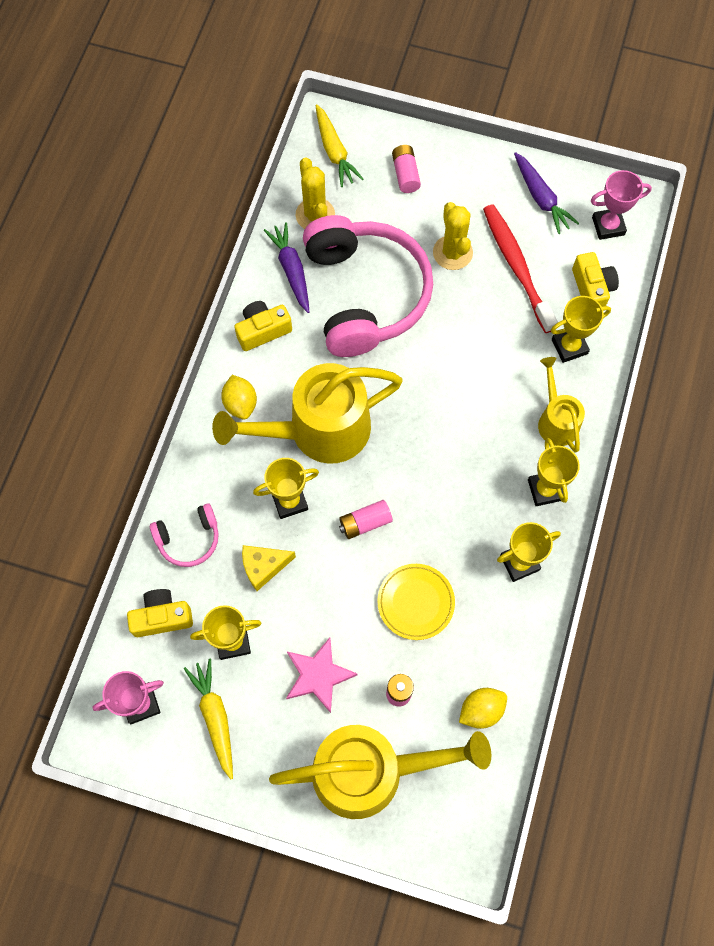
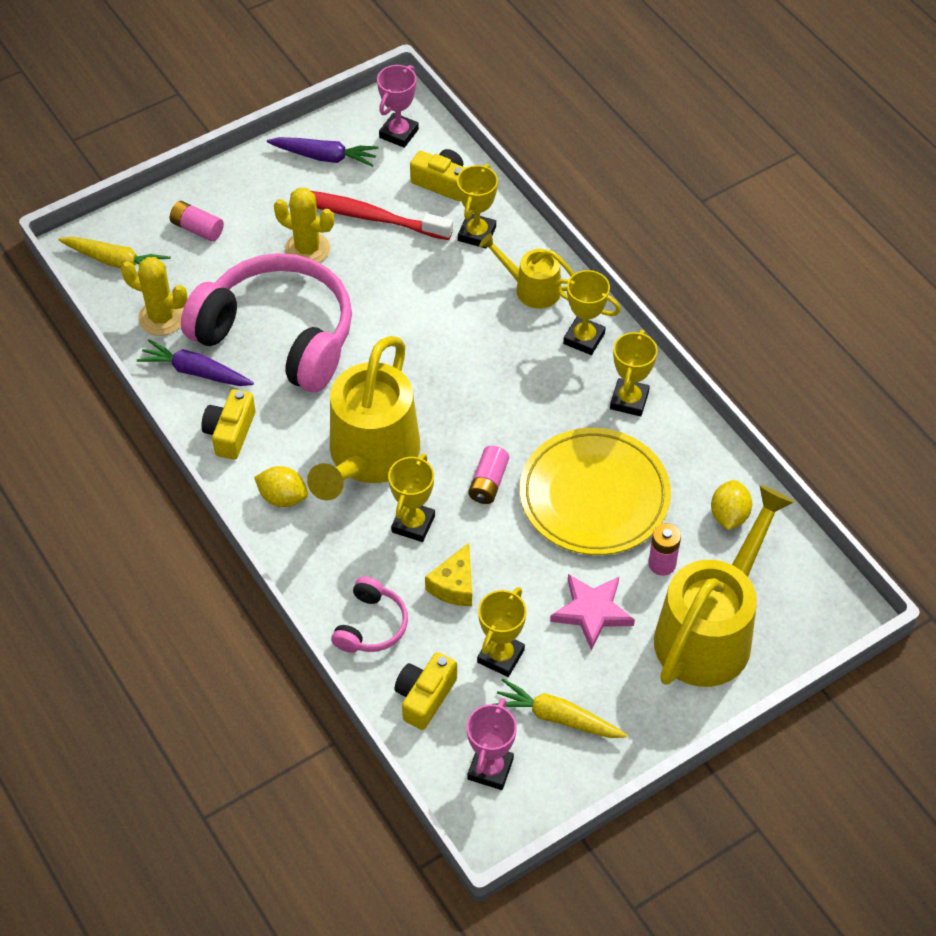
camera: 50 degrees left, 15 degrees down
(415, 602) = (594, 496): yellow plate -> yellow plate, size x1.77

